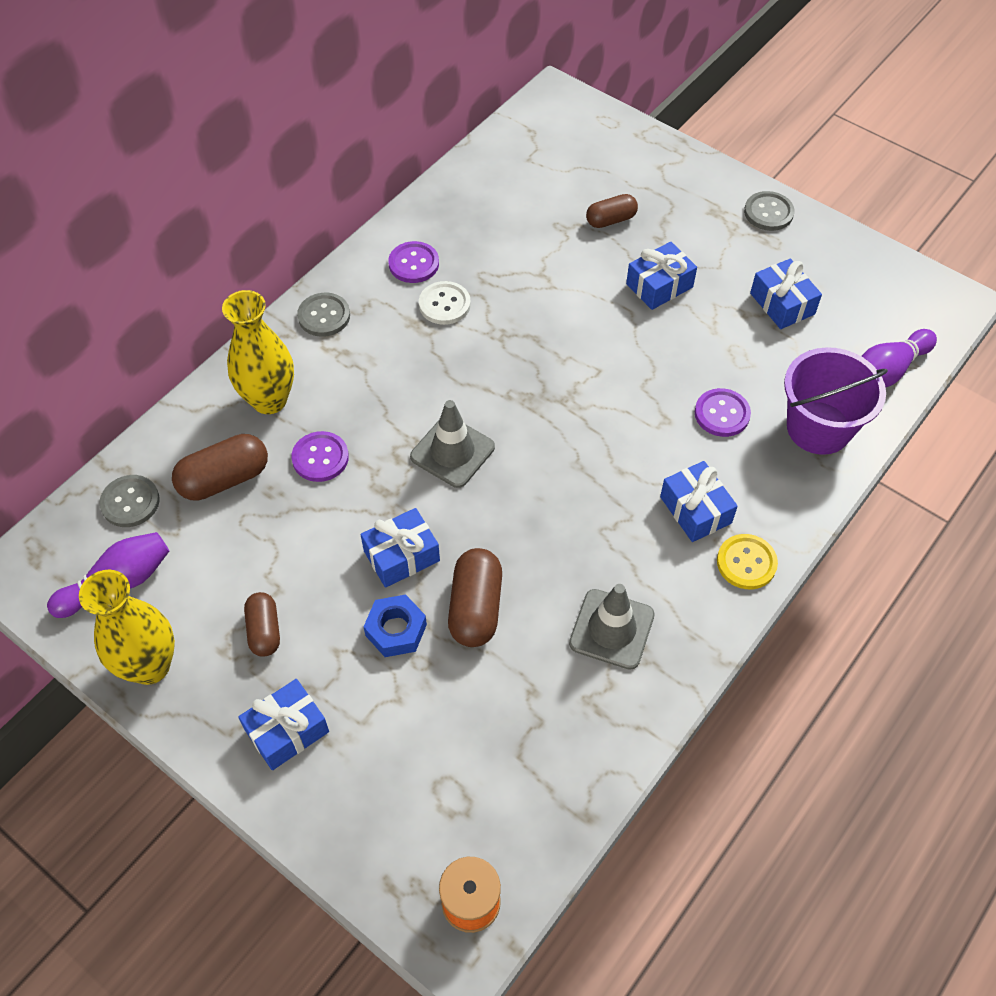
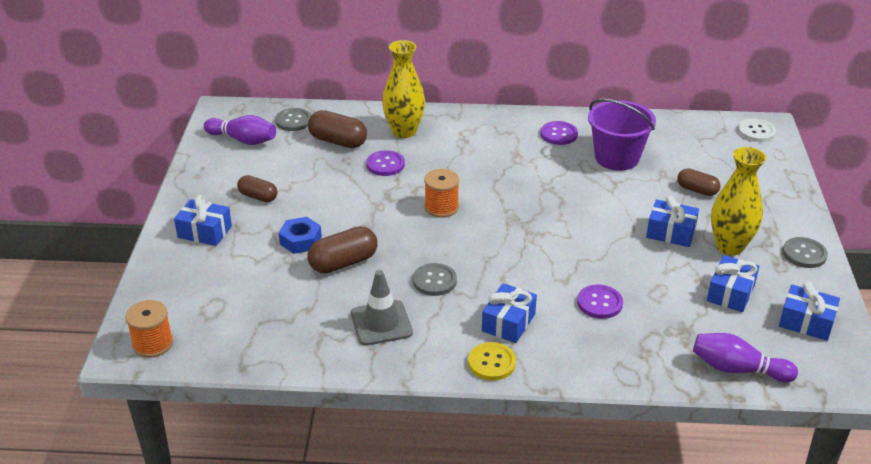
camera: 55 degrees right, 20 degrees down
(150, 666) = (204, 171): yellow vase -> yellow vase (729, 246)
(264, 630) = (258, 197): brown capsule -> brown capsule turned 75 degrees clockwise
(324, 316) = (481, 122): grey button -> grey button (434, 281)
(401, 556) = (351, 221): blue gift -> blue gift (806, 322)
(444, 304) = (543, 158): white button -> white button (756, 132)
(452, 452) = (441, 207): grey traffic cone -> orange spool
(818, 428) = (643, 353): purple bucket -> purple bucket (616, 158)

